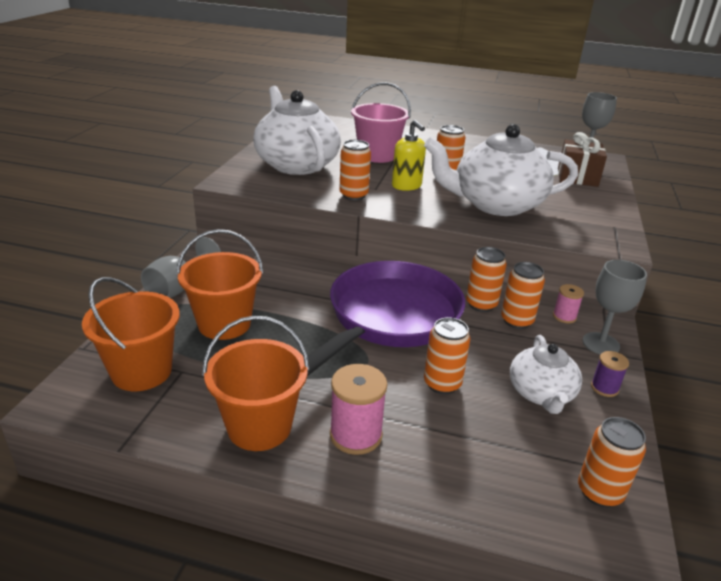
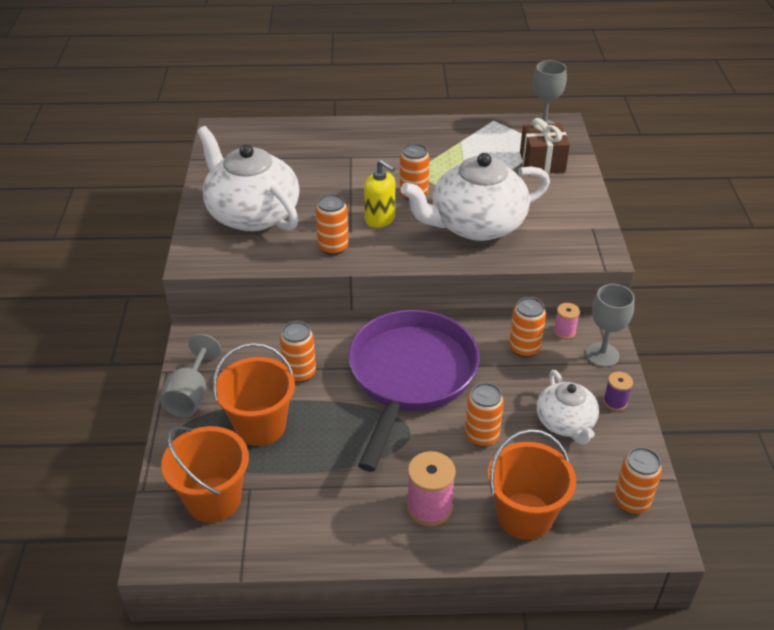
camera: 15 degrees left, 10 degrees up
(259, 427) = (347, 523): orange bucket -> orange bucket (524, 516)
(377, 155) = (330, 177): pink bucket -> none
(481, 304) = (487, 337): orange can -> orange can (300, 373)

